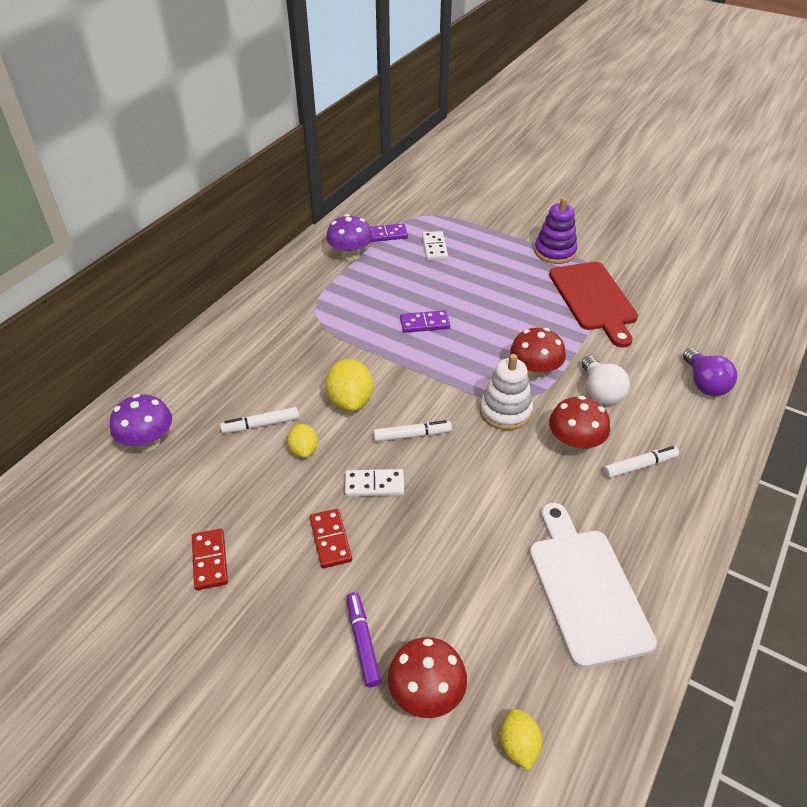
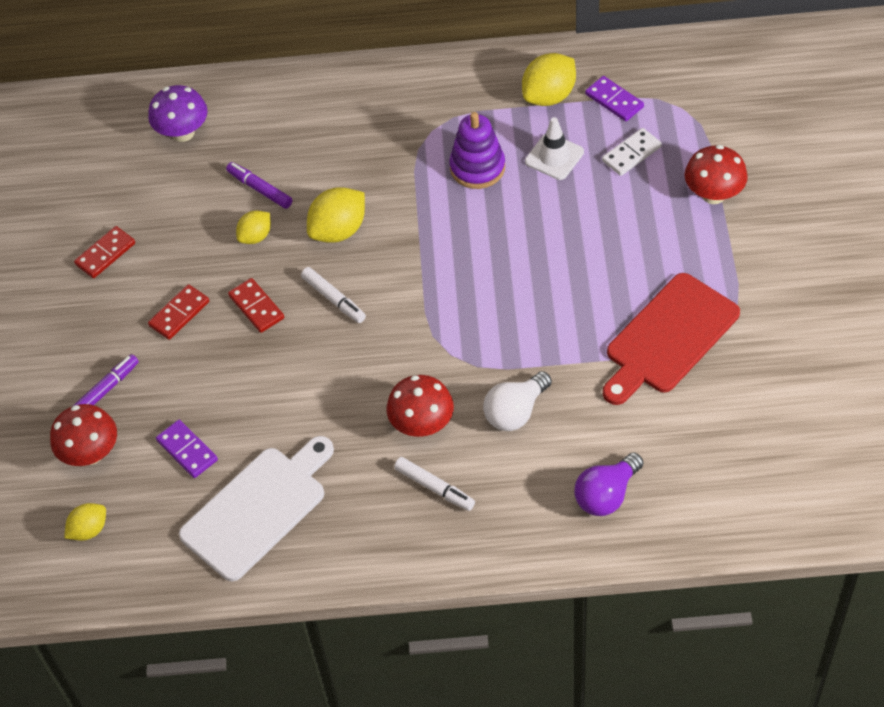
camera: 60 degrees right, 10 degrees up
(261, 425) = (260, 189): white marker -> purple marker
(350, 255) = (549, 96): purple mushroom -> yellow lemon
(374, 485) = (256, 307): white domino -> red domino
(401, 276) = (554, 157): none -> white traffic cone
(424, 323) = (494, 220): purple domino -> purple domino (187, 450)
(505, 411) = (422, 350): white stacking toy -> none
(534, 372) = (498, 345): red mushroom -> red mushroom (713, 194)
(554, 252) = (728, 261): purple stacking toy -> purple stacking toy (477, 168)

